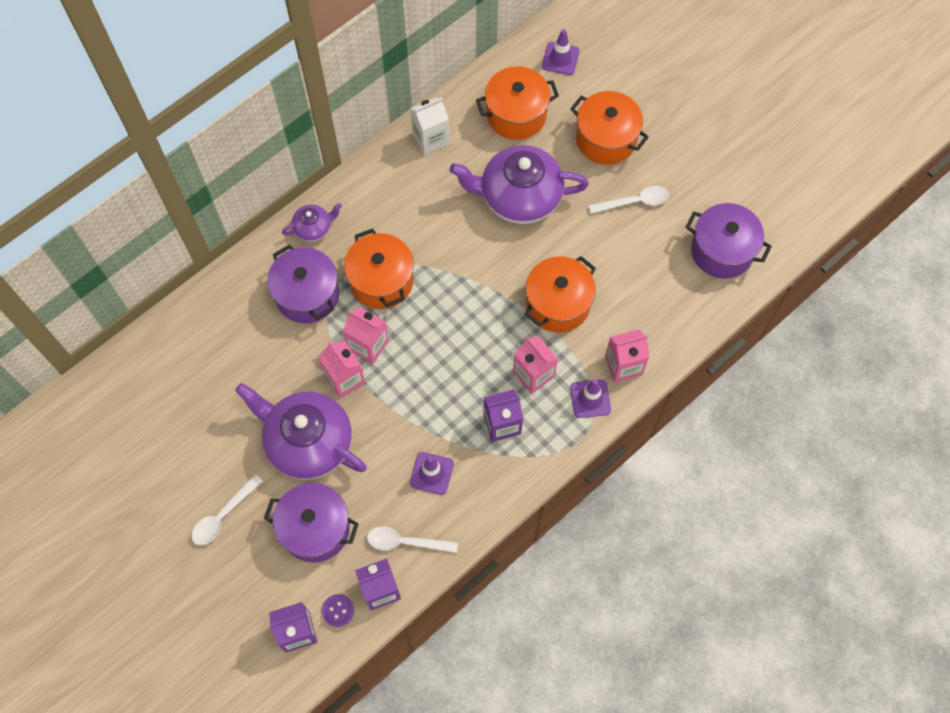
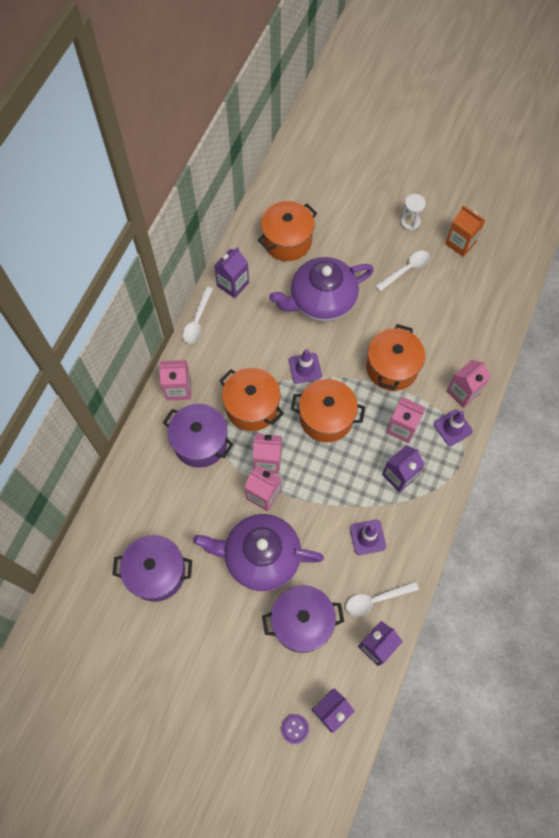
camera: 25 degrees left, 0 degrees up
(223, 515) = (224, 646): white spoon -> white spoon (197, 321)
(313, 228) = (178, 389): purple teapot -> pink carton
(338, 610) = (353, 678): purple button -> purple button (295, 729)
(431, 139) = (233, 284): white carton -> purple carton
(560, 58) = (297, 187): purple traffic cone -> purple traffic cone (305, 368)
(606, 139) = (361, 232): orange pot -> orange pot (326, 418)
(668, 149) = (410, 222): none -> white hourglass
(714, 197) = (460, 243): none -> orange carton
(722, 251) = (486, 279): purple pot -> purple pot (156, 572)

